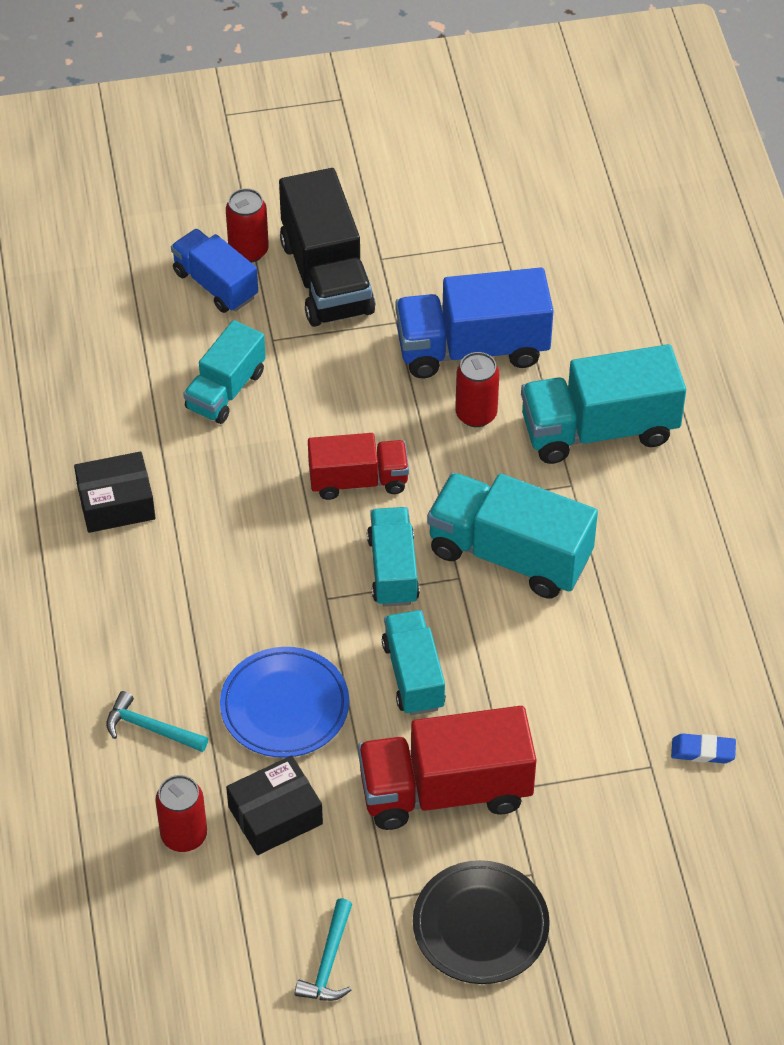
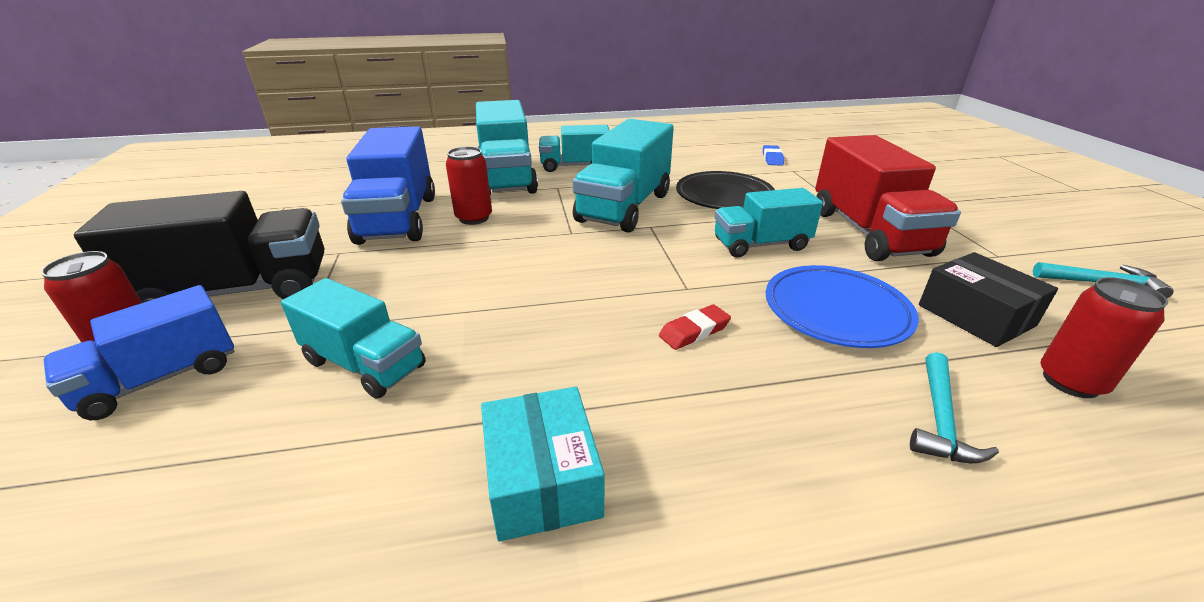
camera: 90 degrees left, 20 degrees down
(116, 503) = (542, 479): black box -> turquoise box
(258, 595) = (694, 331): none -> red eraser
(358, 480) = (536, 271): red truck -> none
(393, 570) = (646, 254): turquoise truck -> turquoise truck (575, 166)
(480, 926) = (979, 220): black plate -> black plate (724, 196)

